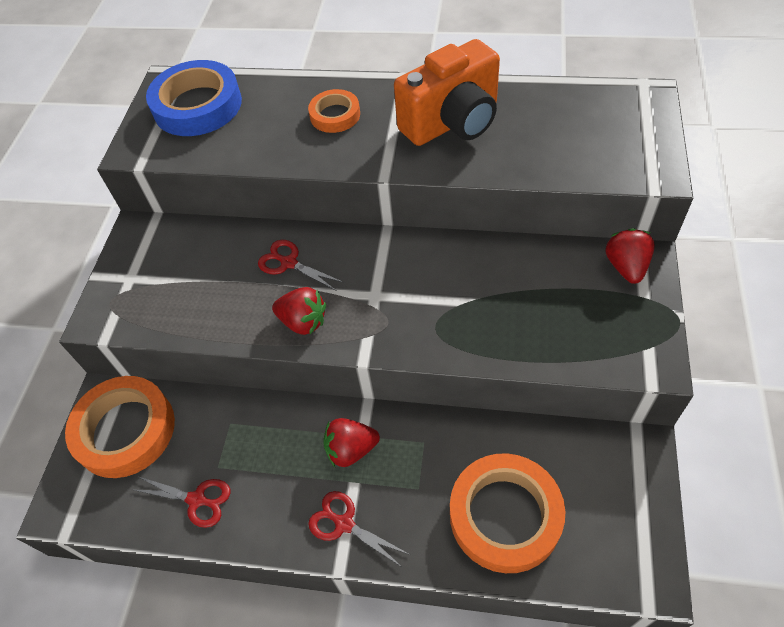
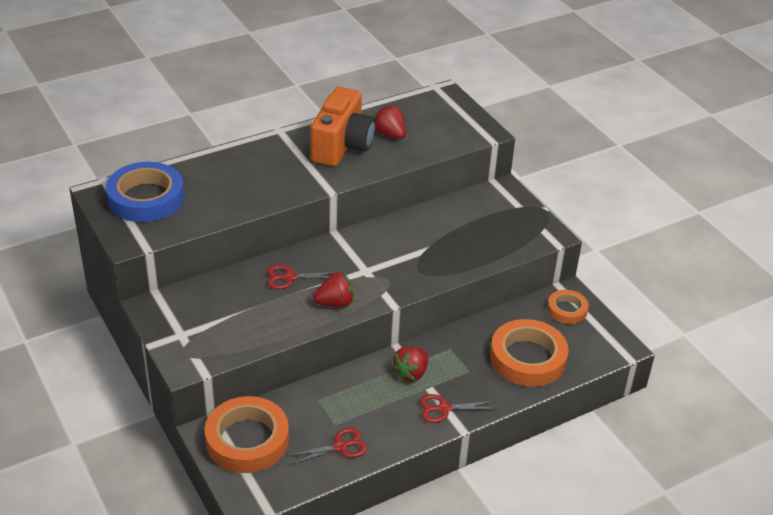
camera: 45 degrees left, 15 degrees down
(335, 115) = (258, 169): orange tape -> orange tape (567, 310)
(626, 267) = (497, 196): red strawberry -> red strawberry (390, 135)

